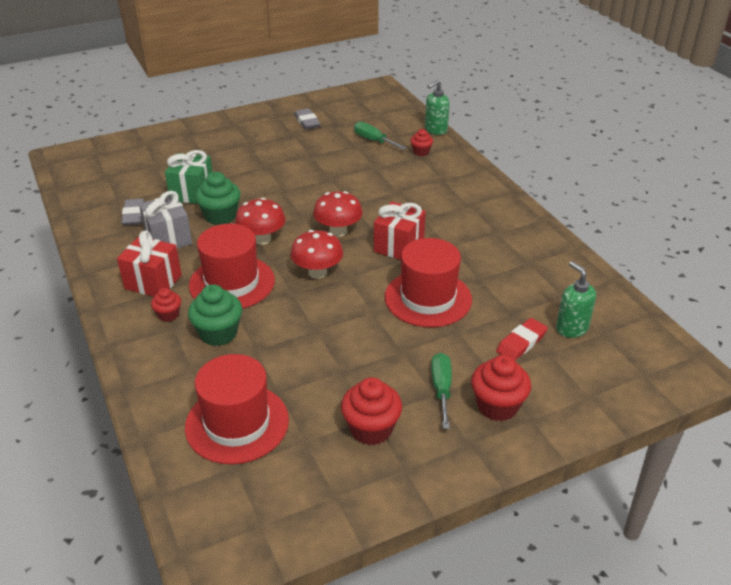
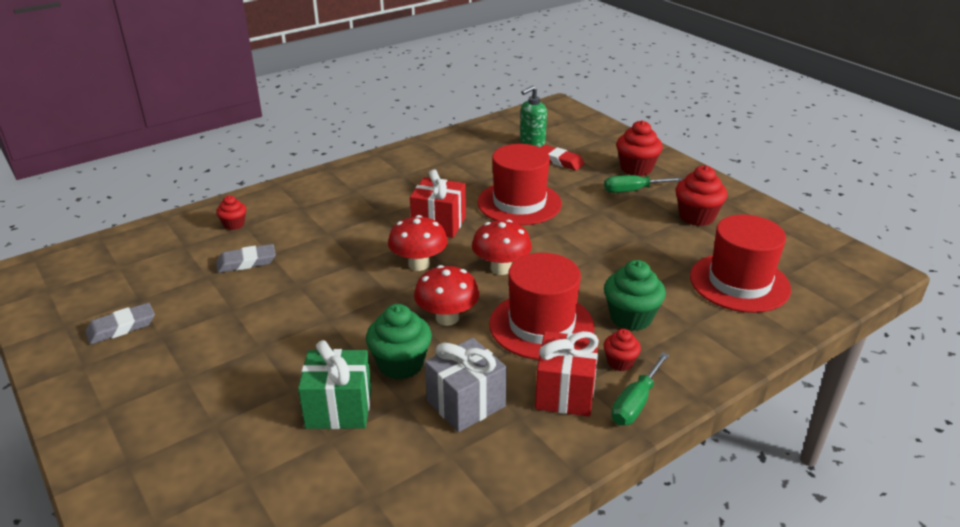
camera: 100 degrees left, 5 degrees down
(134, 215) = (411, 460): grey eraser -> grey eraser (246, 262)
(373, 140) = (196, 261): green screwdriver -> green screwdriver (635, 403)
(435, 130) = (176, 218): green soap dispenser -> none

